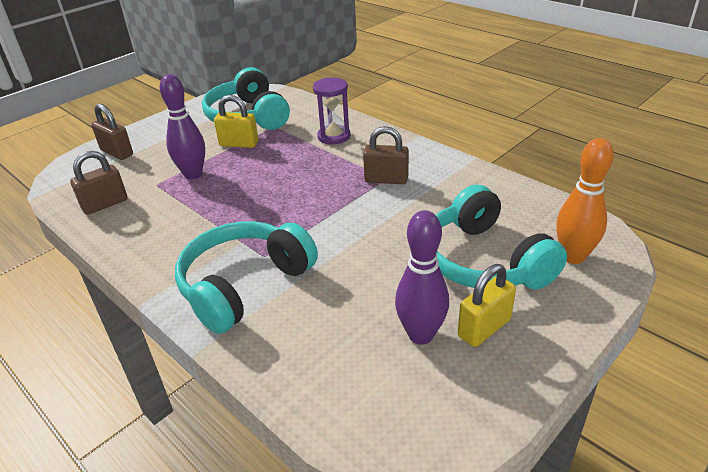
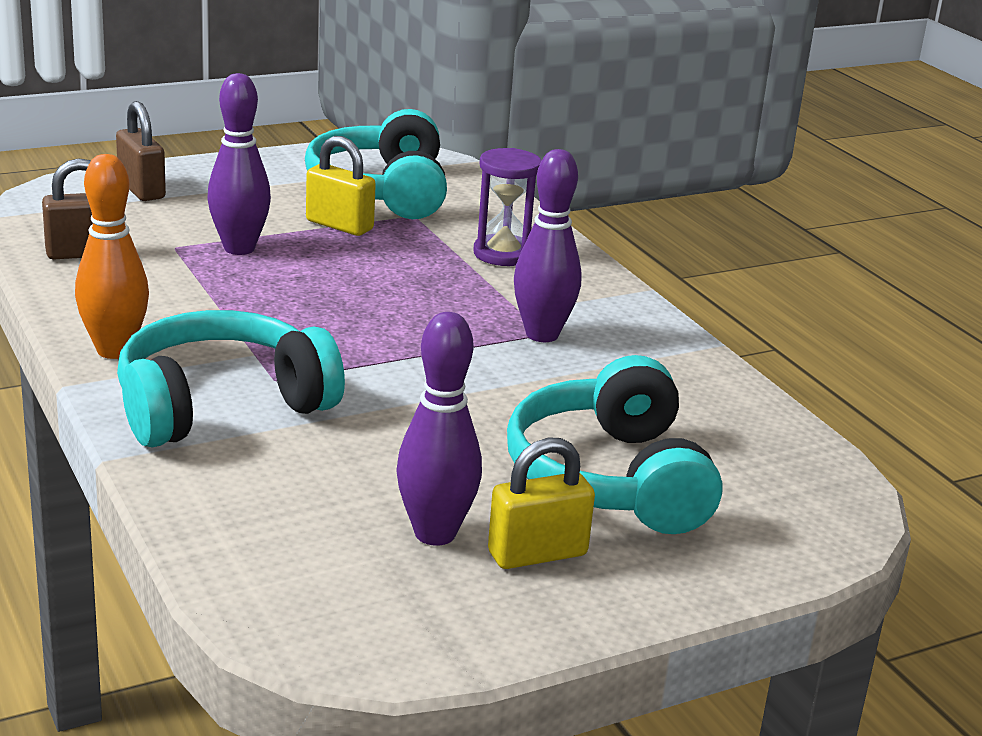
camera: 15 degrees right, 10 degrees down
(386, 179) = (542, 334): brown padlock -> purple bowling pin
(573, 256) = (762, 514): orange bowling pin -> orange bowling pin (114, 350)

